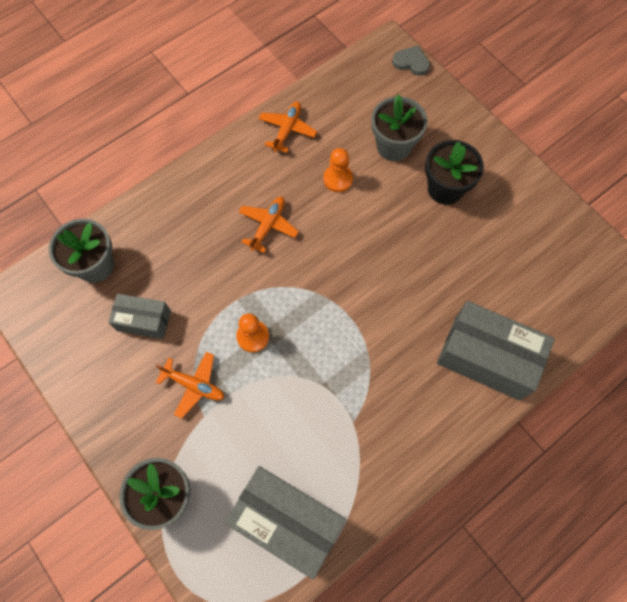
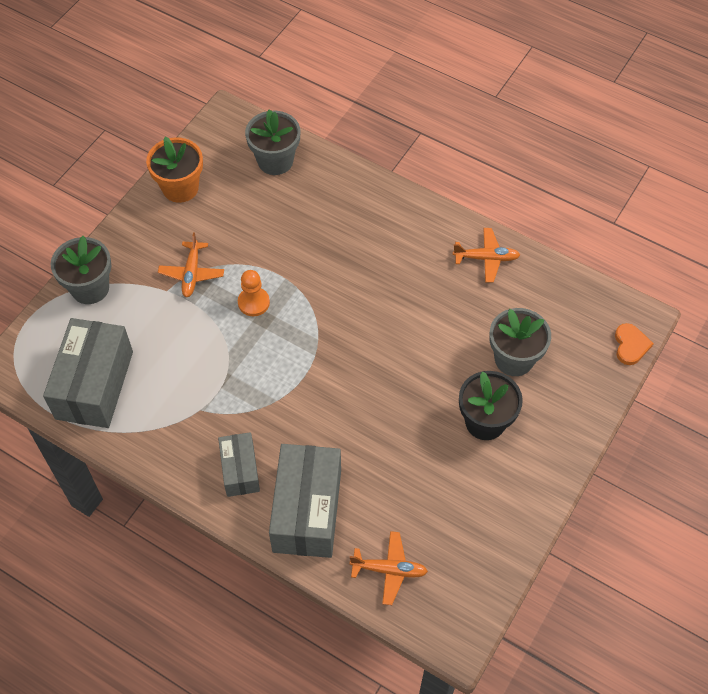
camera: 70 degrees right, 10 degrees down
(83, 366) = (180, 188): none -> orange flower pot
(144, 320) = (237, 215): grey box -> grey box (240, 470)
(268, 225) = (371, 277): orange plane -> orange plane (389, 570)
(338, 179) = (450, 320): orange pawn -> none
(411, 62) = (630, 345): grey heart -> orange heart

